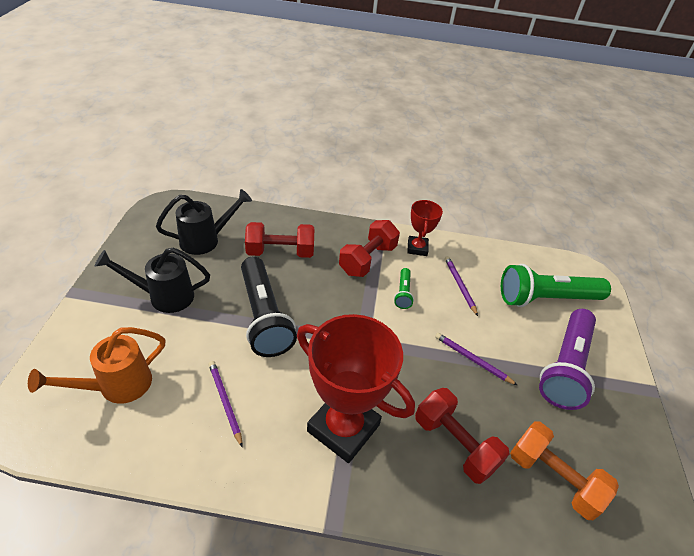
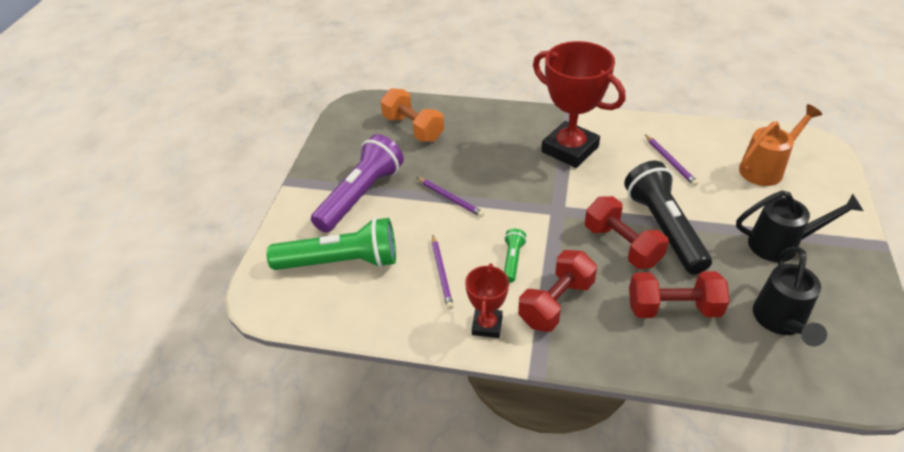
camera: 170 degrees left, 0 degrees up
(205, 240) = (780, 322): black watering can -> black watering can turned 60 degrees counterclockwise
(455, 444) = (482, 143): red dumbbell -> red dumbbell (622, 245)

